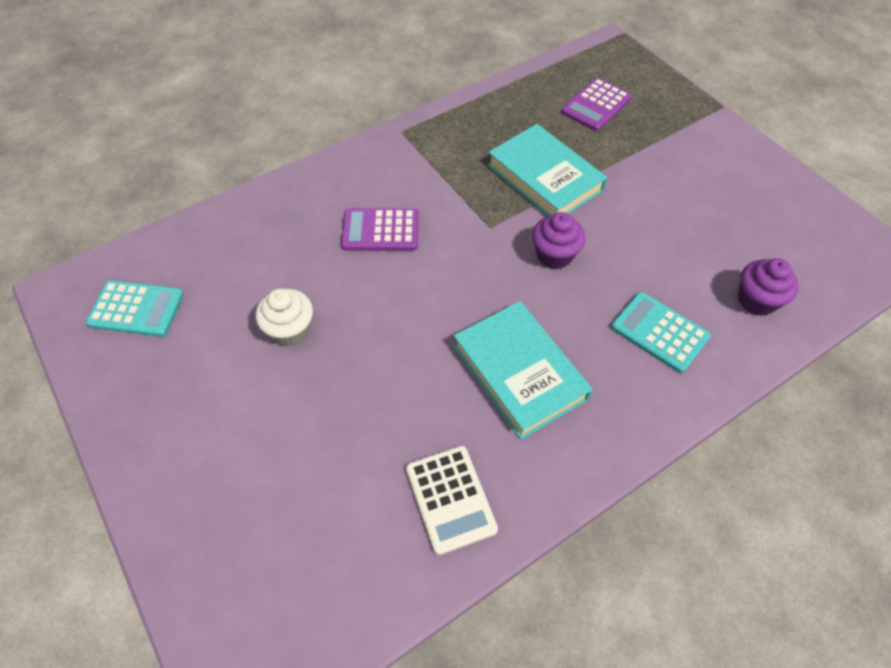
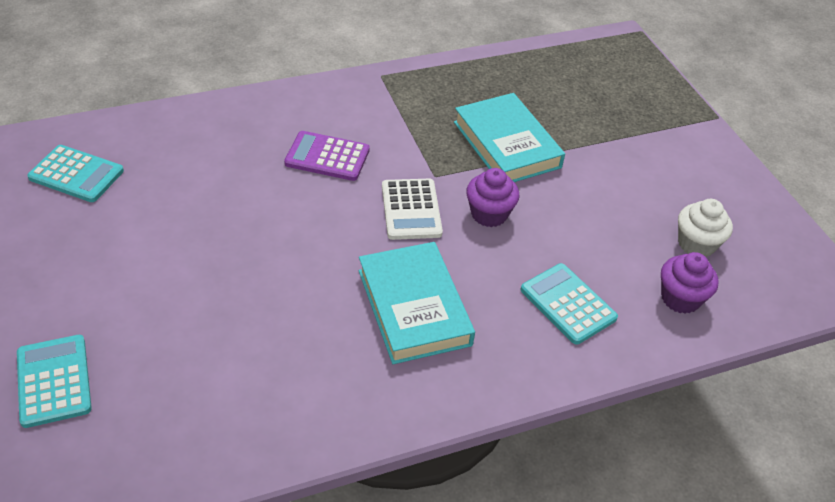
camera: 10 degrees right, 10 degrees down
(192, 549) = (54, 381): none -> turquoise calculator
(290, 330) = (210, 223): white cupcake -> white cupcake (696, 244)
(450, 499) = (305, 398): white calculator -> white calculator (411, 210)
(596, 105) = (585, 91): purple calculator -> none

